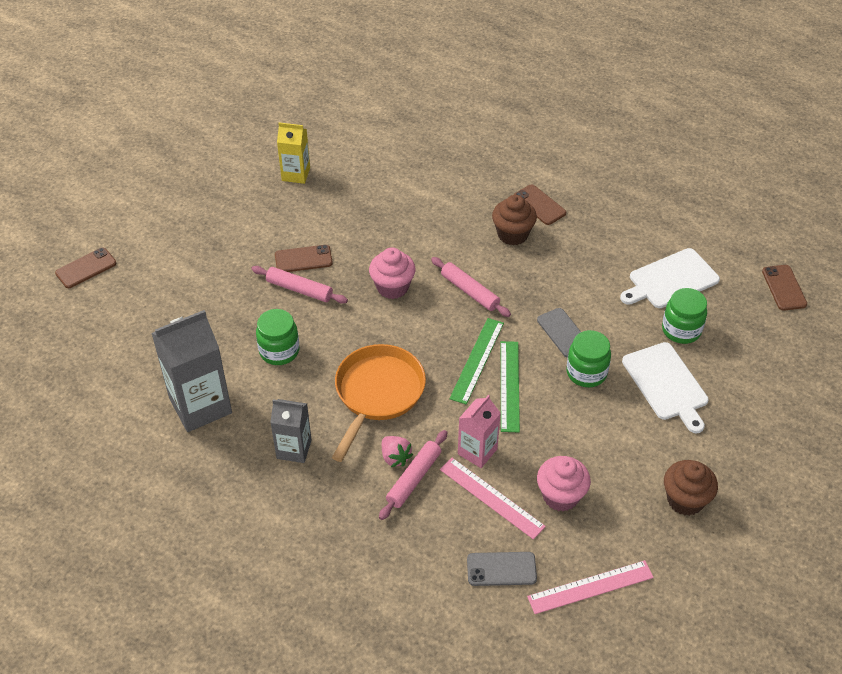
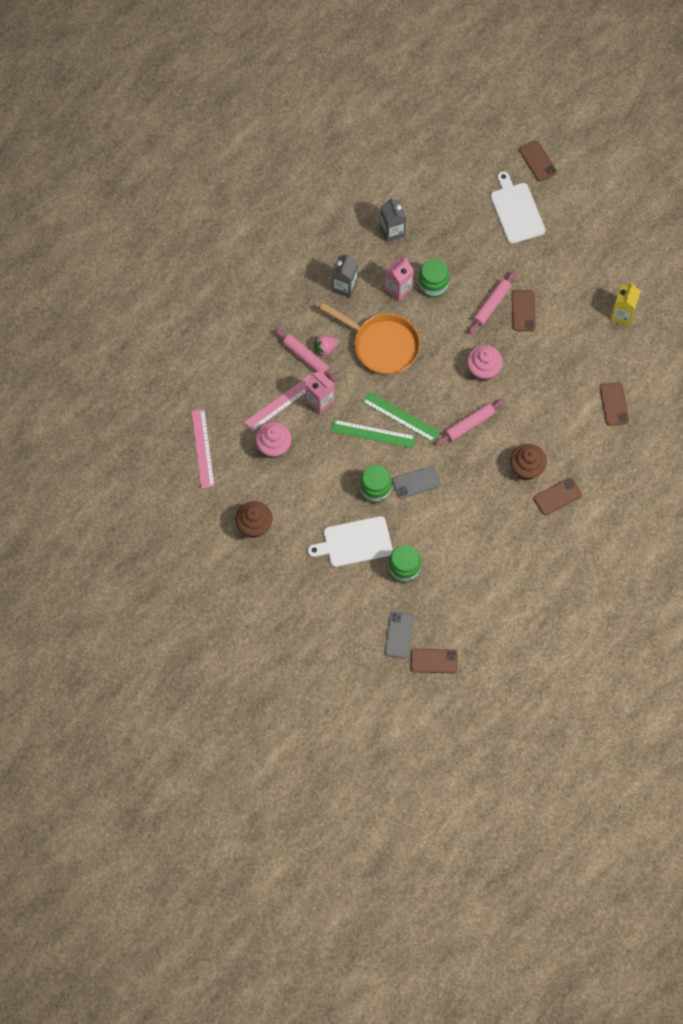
camera: 100 degrees right, 20 degrees up
(200, 406) = (392, 231): grey carton -> grey carton, size x0.58
(290, 387) = (398, 289): none -> pink carton
(411, 171) = (614, 404): none -> brown phone
(501, 569) = (226, 398): grey phone -> grey phone (399, 635)
(671, 280) = (457, 576): white cutting board -> white cutting board (516, 211)

